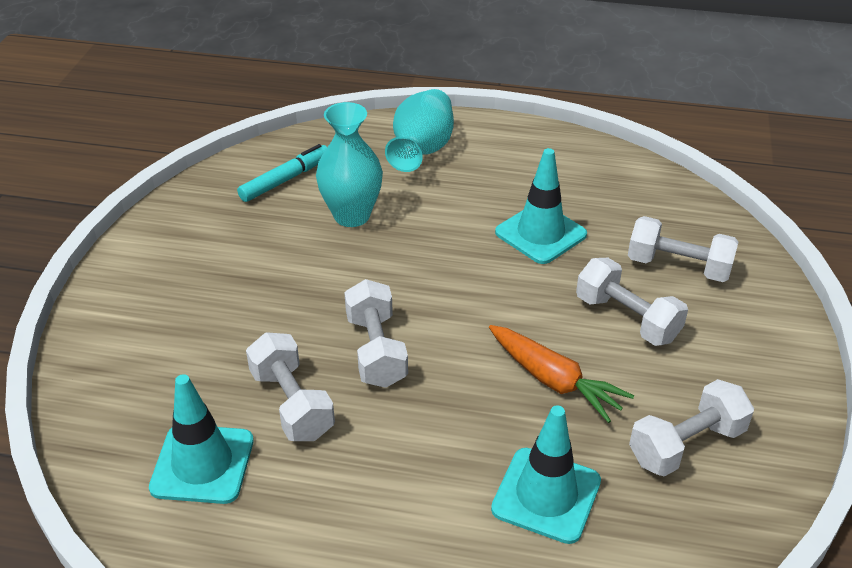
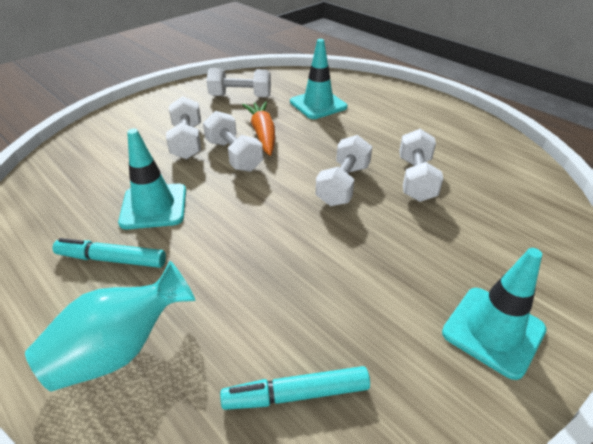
camera: 145 degrees left, 0 degrees up
(202, 464) = (484, 172): turquoise traffic cone -> turquoise traffic cone (493, 331)
(352, 215) = (269, 299): turquoise vase -> none
(507, 184) = (112, 259): none -> turquoise marker
(678, 266) = (117, 151): white dumbbell -> white dumbbell (234, 155)

